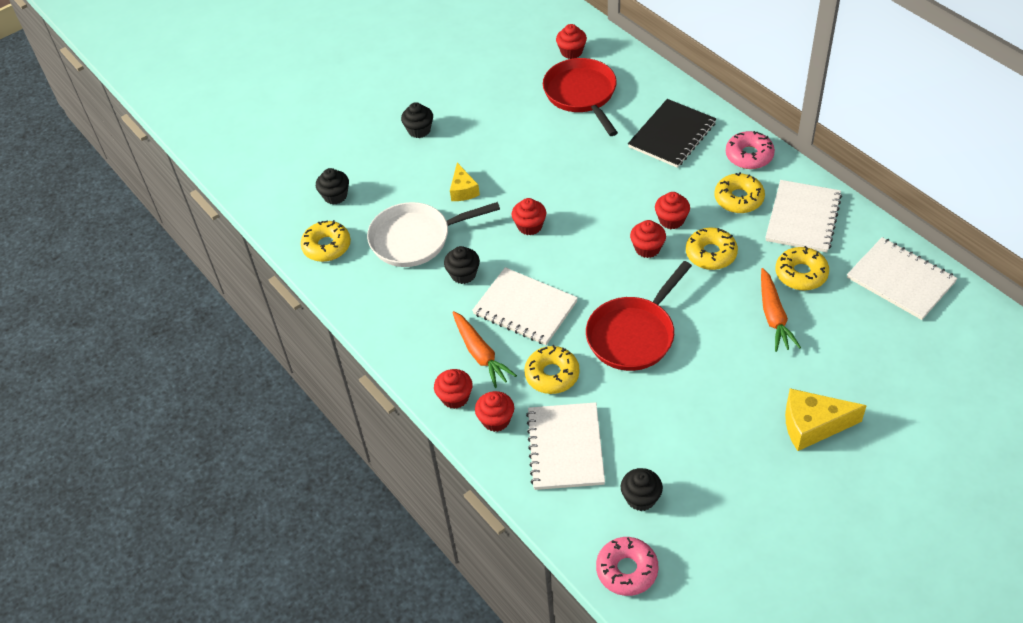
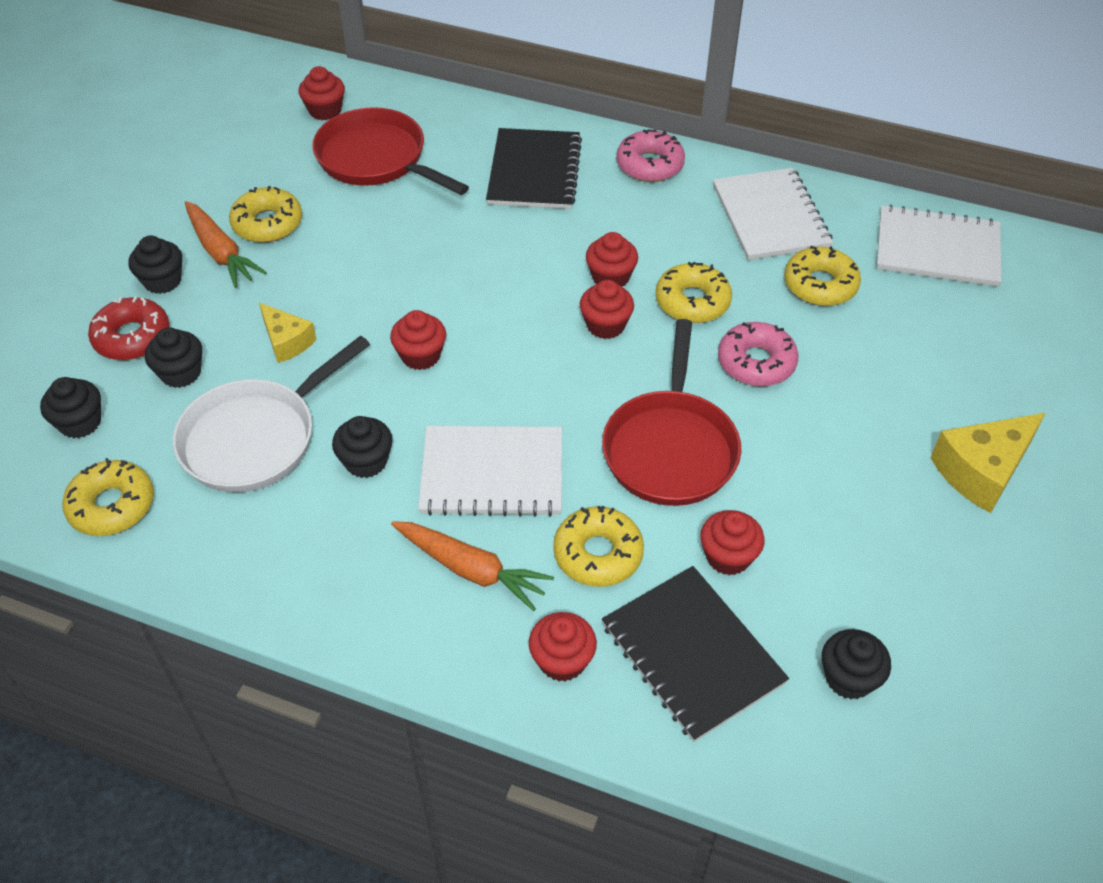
camera: 35 degrees left, 0 degrees up
(386, 158) = (132, 337): none -> red donut
(399, 187) = (181, 373): none -> black cupcake
(455, 397) = (476, 654): red cupcake -> red cupcake (728, 556)
(565, 447) = (692, 653): white notebook -> black notebook
(627, 570) = (909, 798): pink donut -> pink donut (756, 362)
(738, 199) = (676, 221): yellow donut -> yellow donut (267, 224)
(773, 316) = (828, 350): orange carrot -> orange carrot (221, 252)

